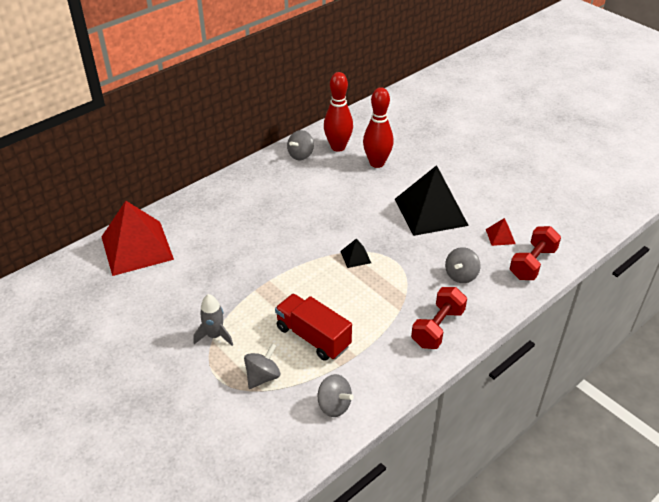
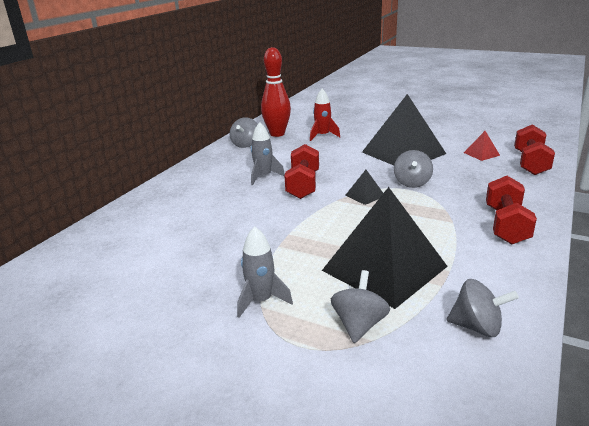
camera: 20 degrees left, 15 degrees down
(137, 247) = (102, 245): red pyramid -> none
(290, 206) = (264, 177): none -> grey rocket
(313, 337) = (384, 268): red truck -> black pyramid
(315, 227) = (303, 185): none -> red dumbbell
(377, 163) = (322, 136): red bowling pin -> red rocket
(461, 275) = (480, 184): grey spinning top -> grey spinning top (412, 183)

